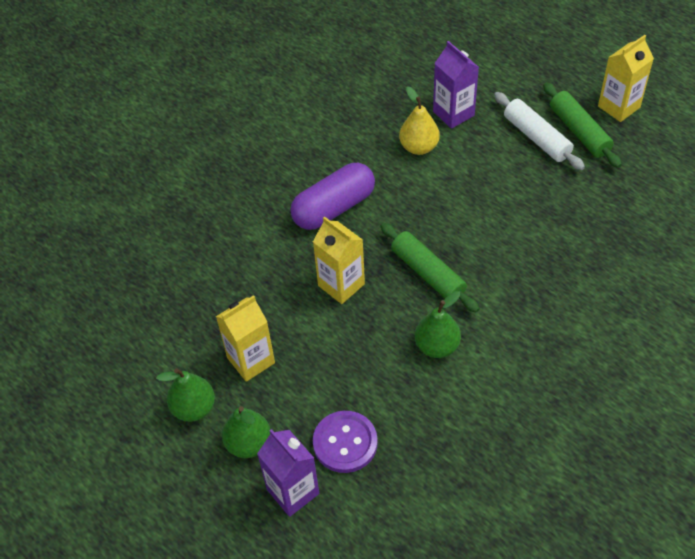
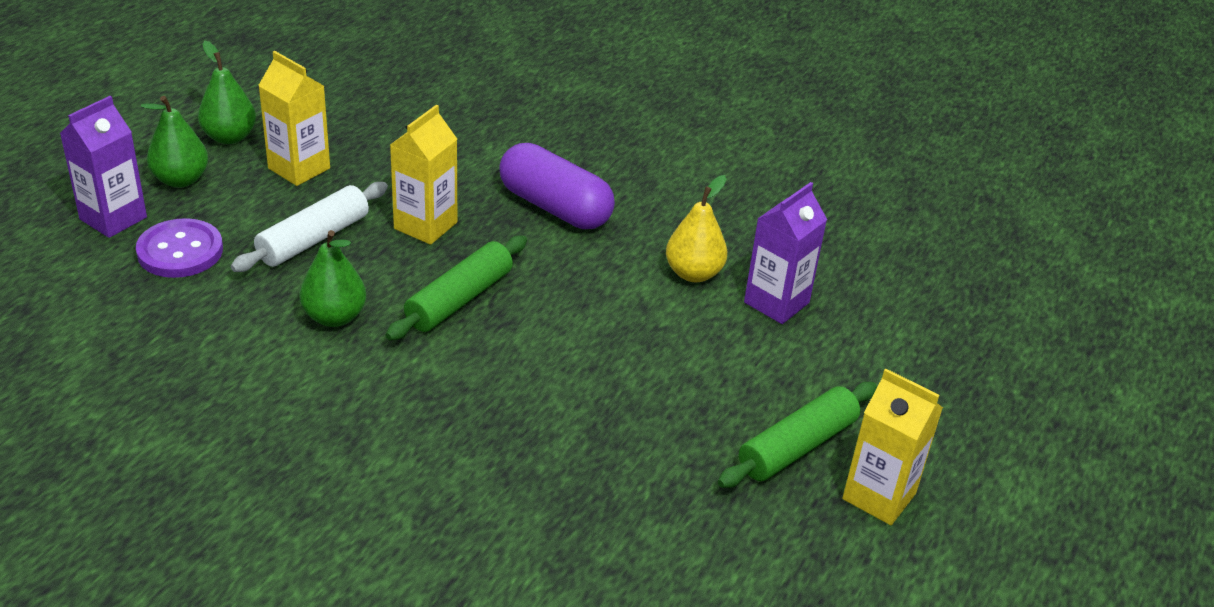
camera: 70 degrees right, 15 degrees down
(537, 137) = (762, 396): white rolling pin -> white rolling pin (313, 239)

